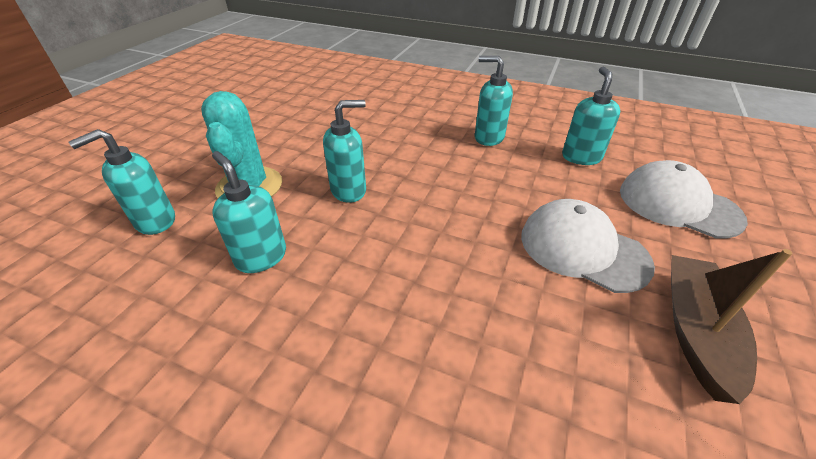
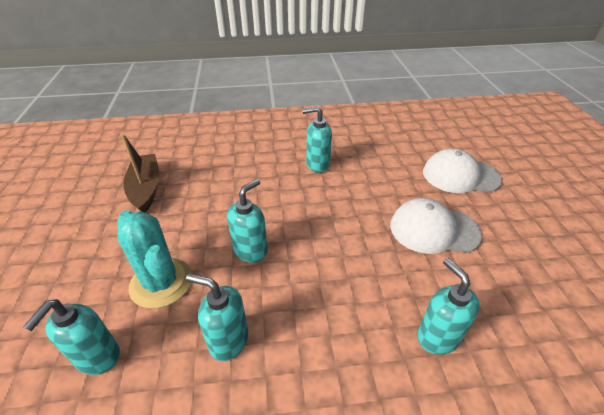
camera: 30 degrees left, 0 degrees up
(581, 157) = (386, 160): turquoise soap dispenser -> turquoise soap dispenser (437, 337)
(696, 331) = (520, 257): brown boat -> brown boat (146, 188)

